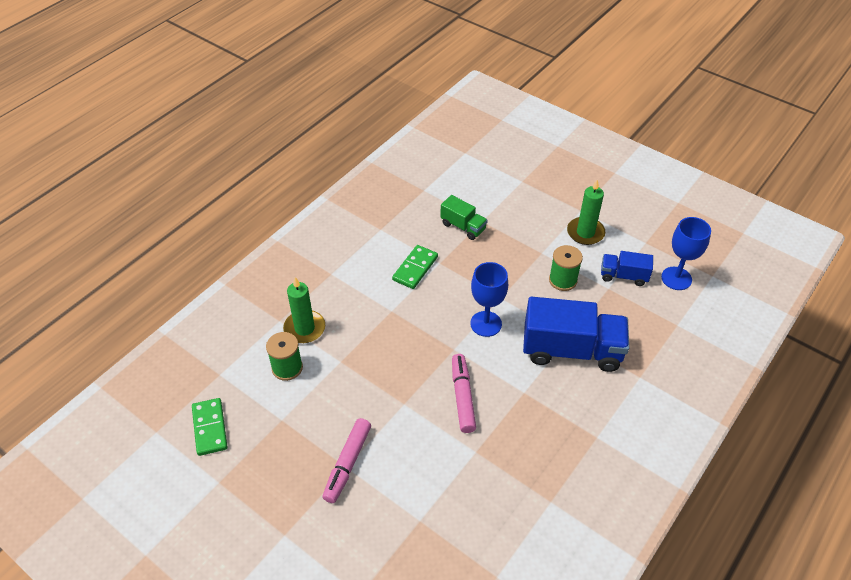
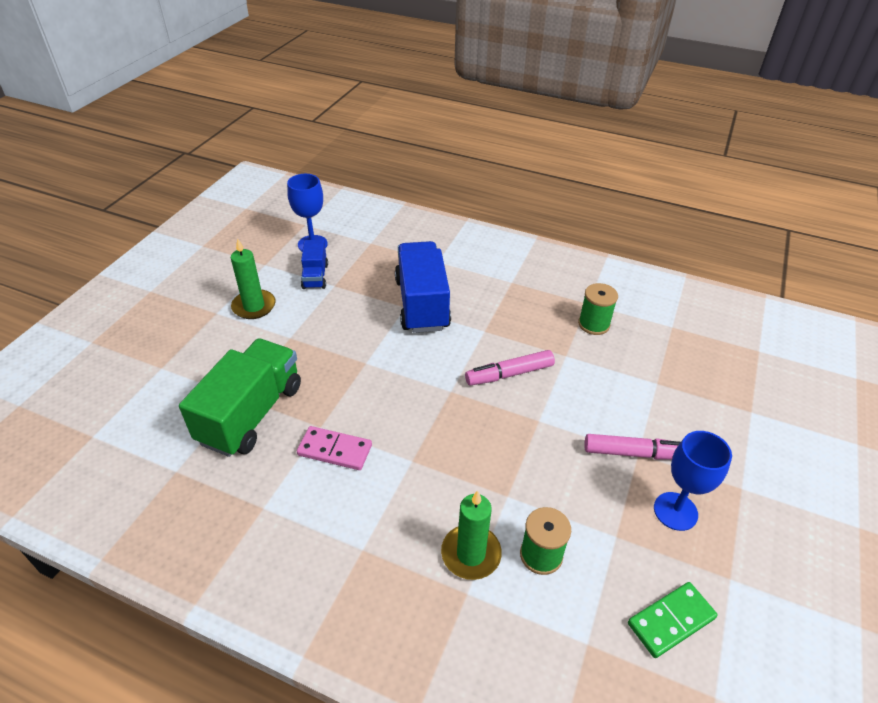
camera: 105 degrees left, 5 degrees down
(415, 268) = (335, 450): green domino -> pink domino
(463, 226) = (251, 414): green truck -> green truck, size x1.94
(486, 324) = (407, 369): blue goblet -> blue goblet (675, 511)
(563, 280) = (329, 317): green spool -> green spool (594, 324)

